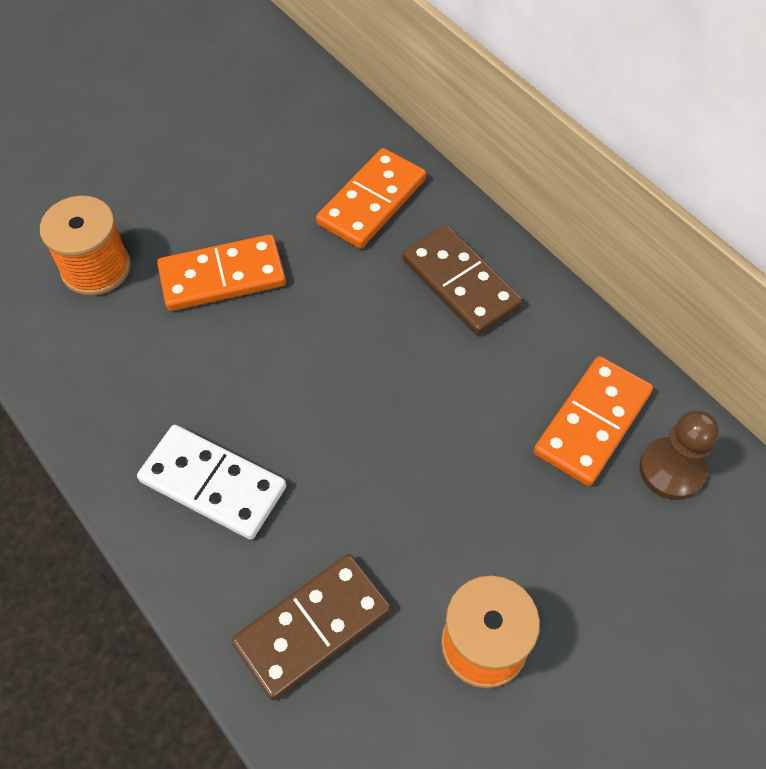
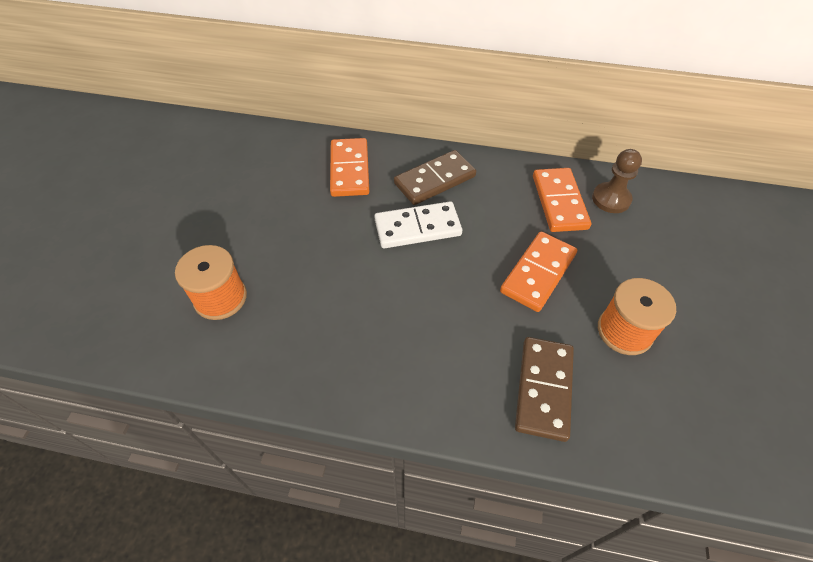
camera: 40 degrees left, 5 degrees down
(213, 484) = (415, 360): white domino -> white domino (417, 228)
(222, 277) = (305, 254): orange domino -> orange domino (538, 273)
(460, 283) = (435, 180): brown domino -> brown domino turned 45 degrees counterclockwise

